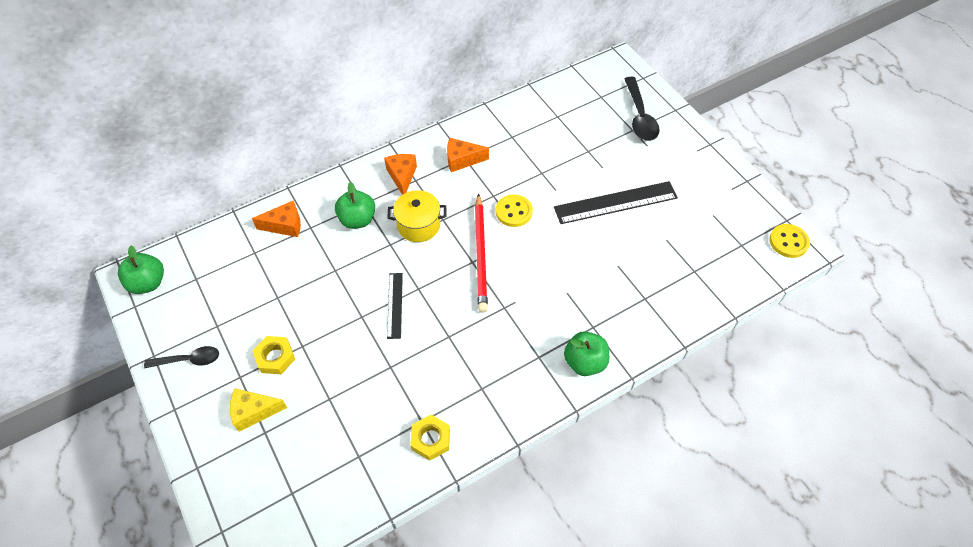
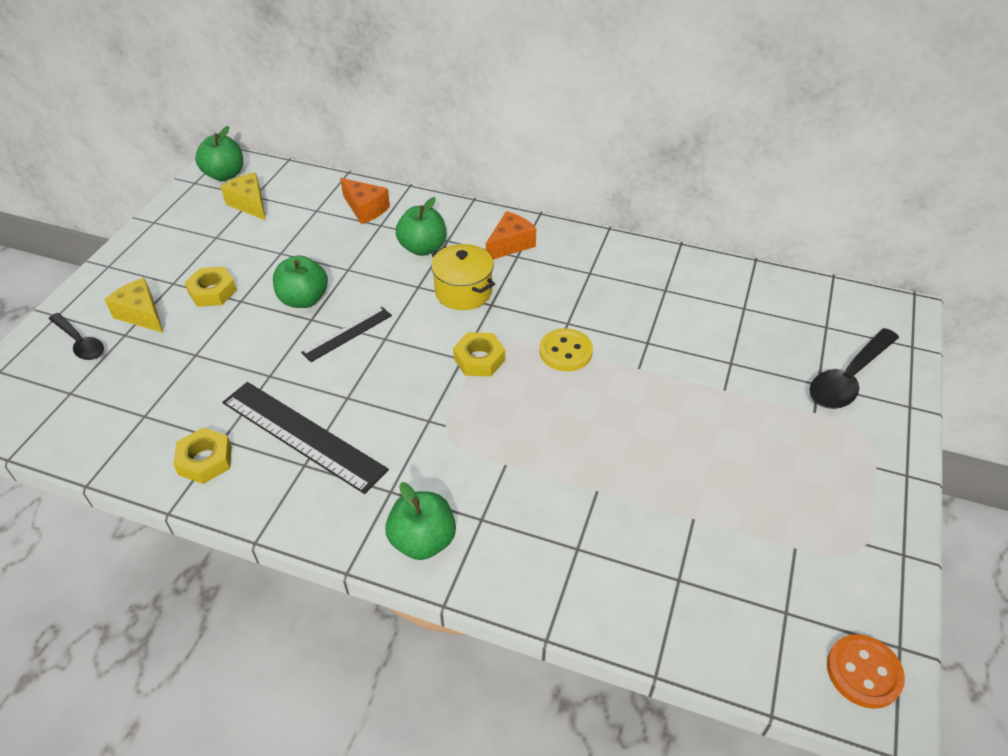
camera: 50 degrees right, 10 degrees down
(188, 360) = (165, 243): black spoon -> black spoon (80, 343)
(202, 286) = (250, 204): none -> yellow cheese
(339, 310) = (304, 299): none -> green apple
(462, 160) = (584, 272): orange cheese -> none
(481, 254) = (479, 359): red pencil -> yellow nut
(615, 202) = (687, 432): black ruler -> black ruler (303, 435)
(788, 242) = (863, 672): yellow button -> orange button

